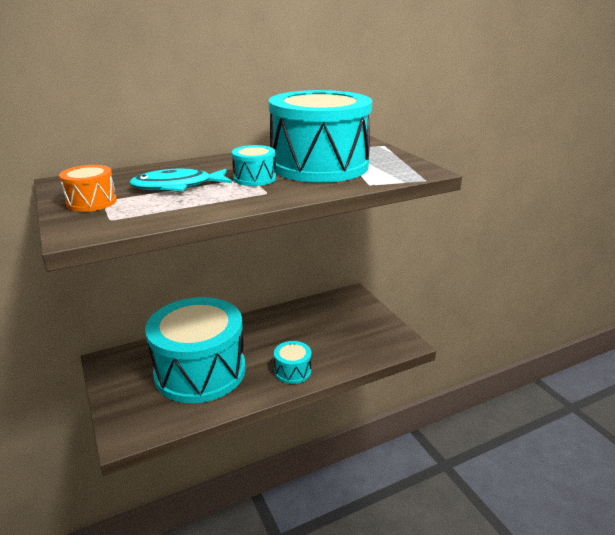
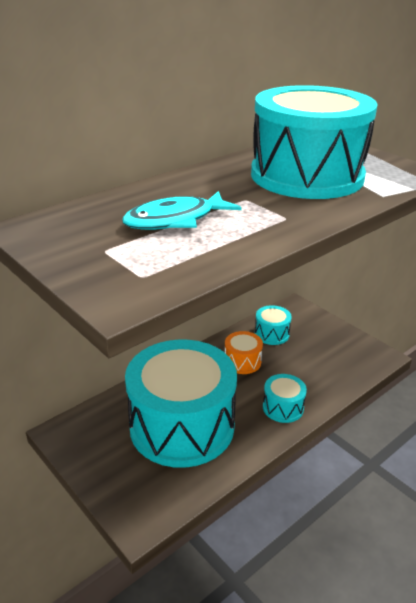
camera: 15 degrees left, 5 degrees up
(91, 202) = (93, 254): orange drum -> orange drum (242, 361)
(254, 178) = (253, 200): turquoise drum -> turquoise drum (271, 334)

